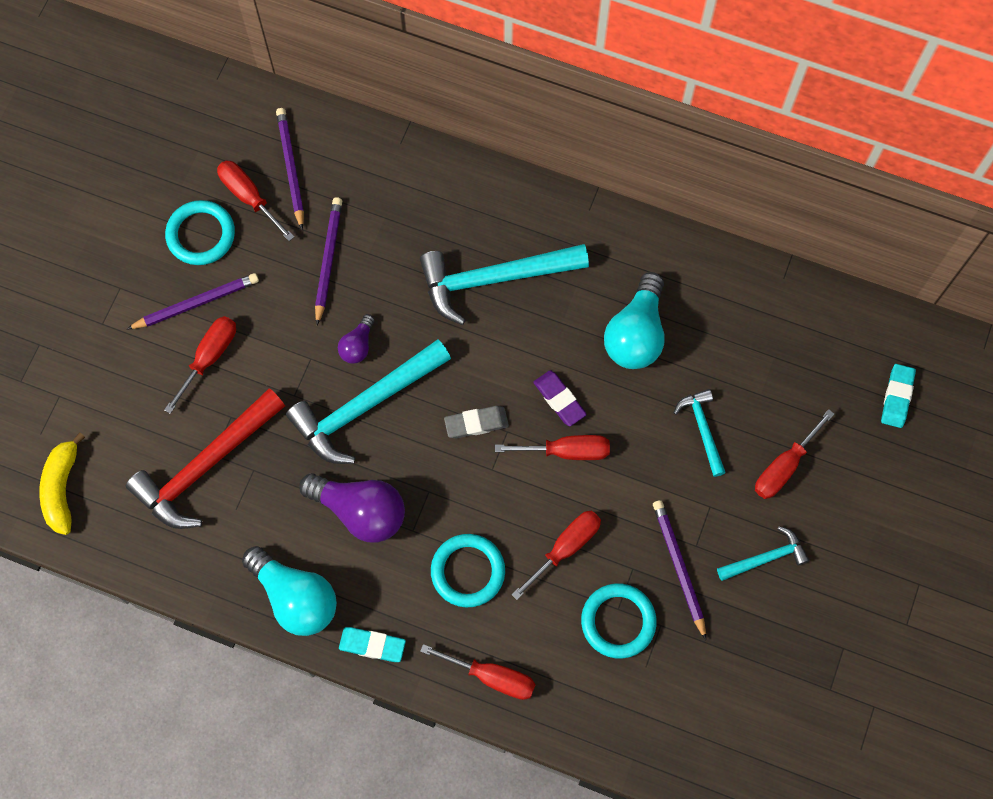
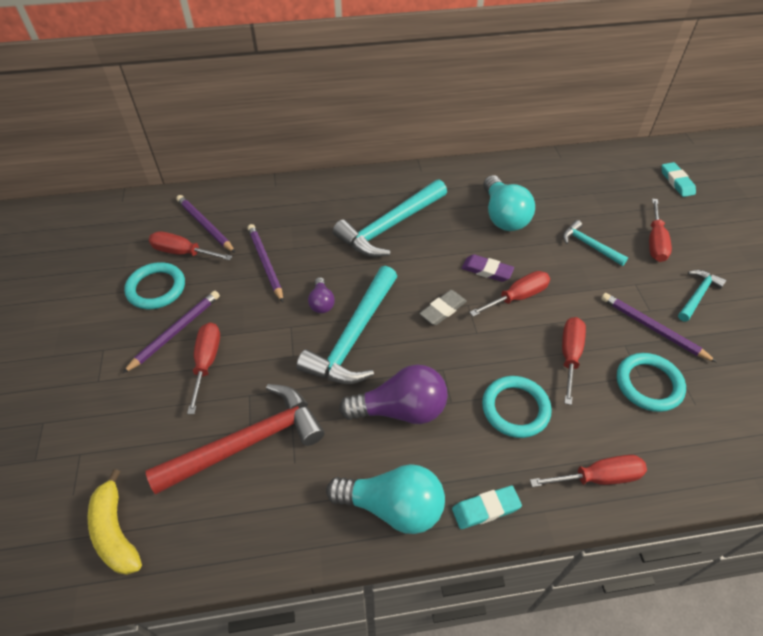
camera: 30 degrees left, 20 degrees down
(206, 466) = (248, 442): red hammer -> red hammer turned 135 degrees counterclockwise

